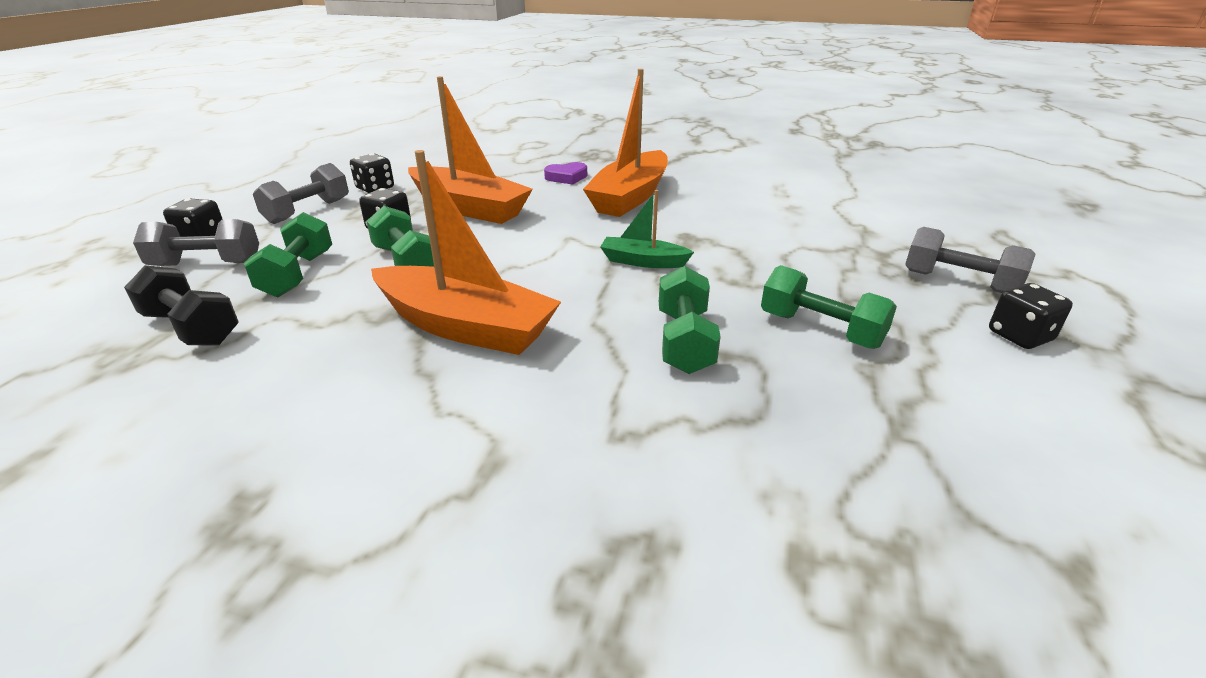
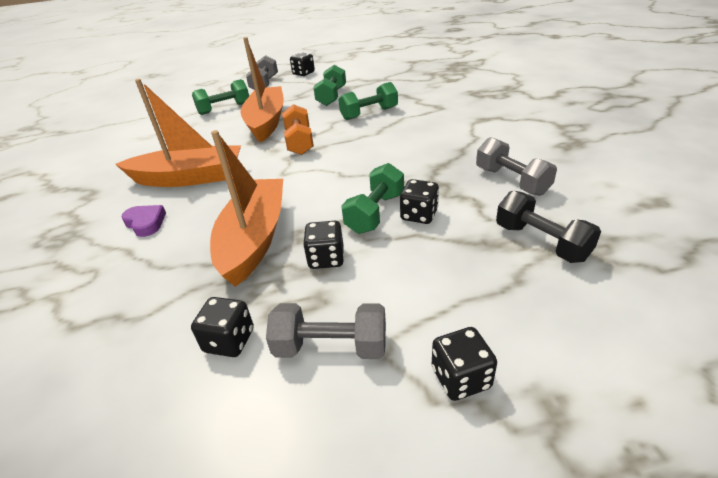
camera: 115 degrees left, 5 degrees up
(192, 328) = (541, 242): black dumbbell -> black dumbbell turned 45 degrees counterclockwise
(207, 264) = (487, 317): grey dumbbell -> grey dumbbell (511, 181)
(298, 274) = (441, 249): green dumbbell -> green dumbbell (224, 109)
(360, 283) = (419, 215): none -> black dice
(465, 327) = (418, 158): orange boat -> orange boat (266, 122)
(643, 261) = (299, 142): green boat -> orange dumbbell

